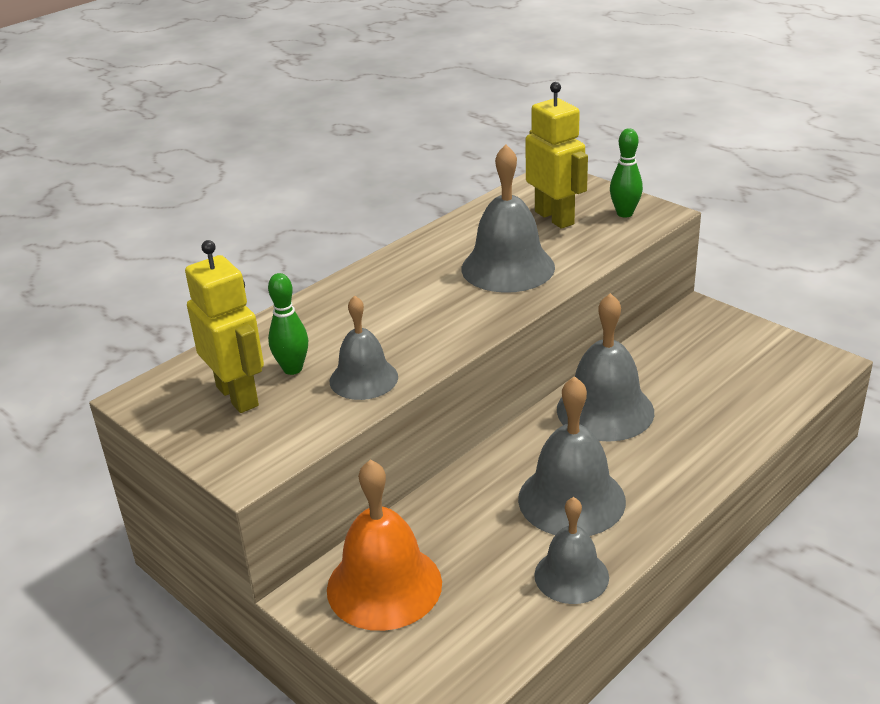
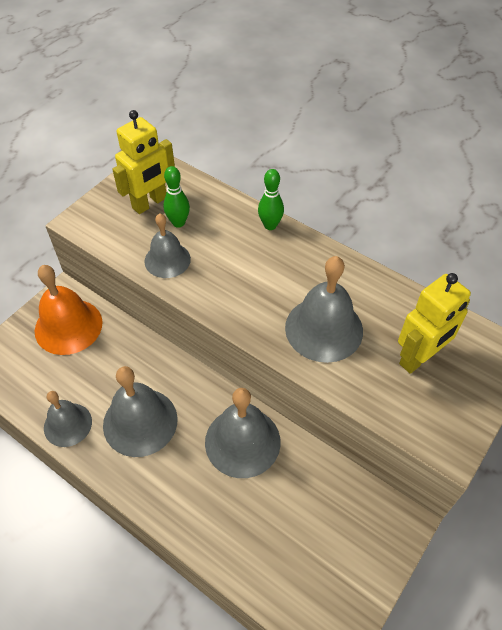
camera: 80 degrees right, 20 degrees up
(624, 213) = (441, 416): green bowling pin -> green bowling pin (270, 225)

